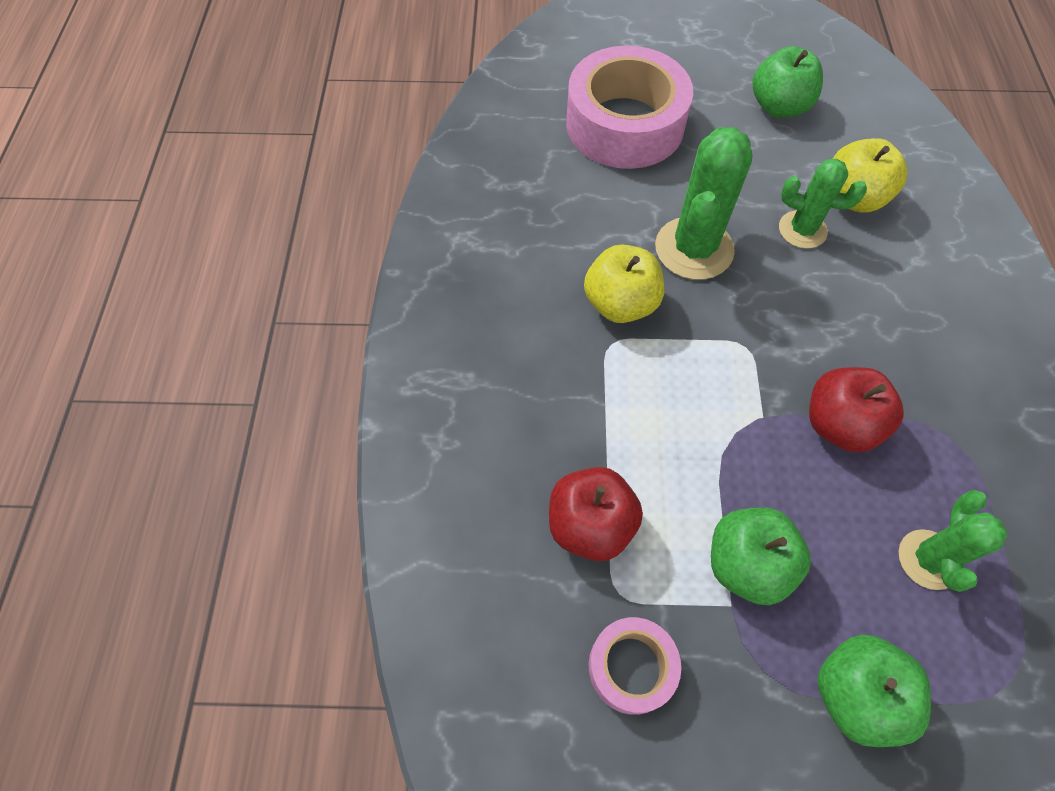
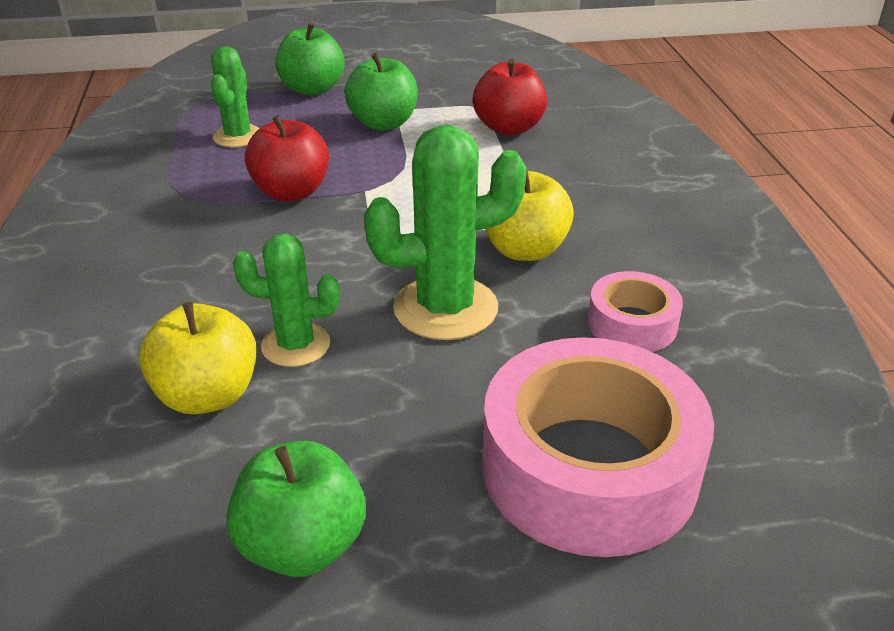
camera: 170 degrees right, 25 degrees down
(631, 667) = (463, 85): pink tape -> pink tape (632, 324)
(694, 249) = (445, 308): green cactus -> green cactus turned 60 degrees clockwise

